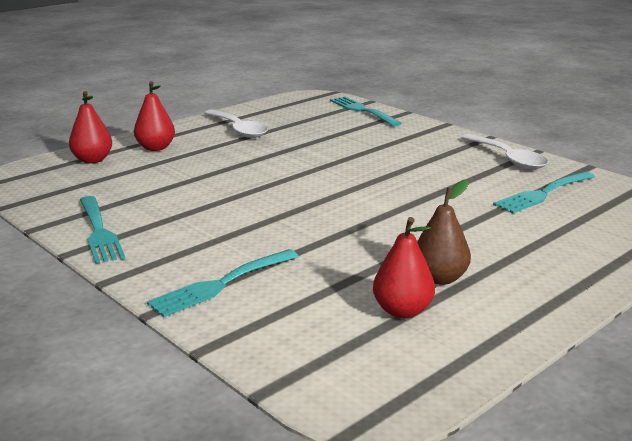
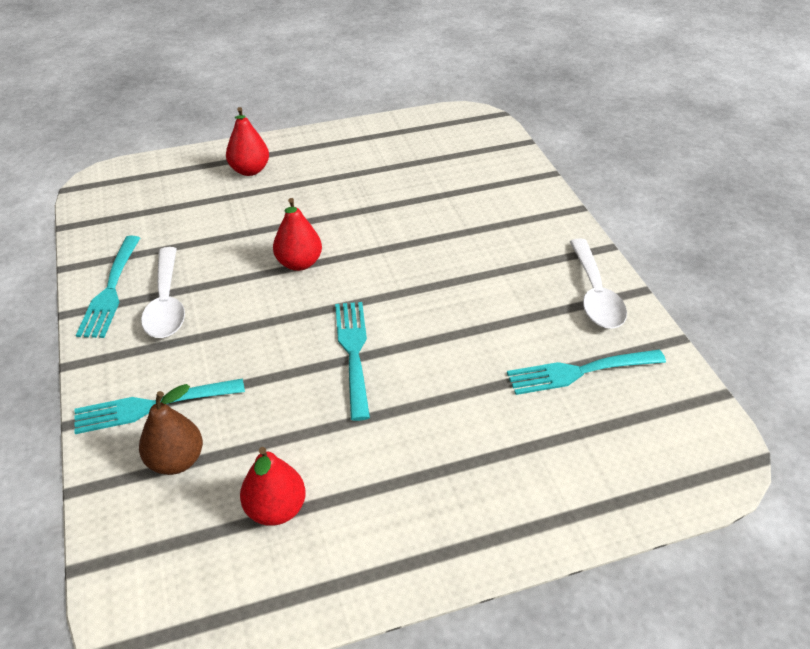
camera: 25 degrees right, 20 degrees up
(92, 160) = (181, 175): red pear -> red pear (299, 263)
(238, 129) = (349, 159): white spoon -> white spoon (166, 303)
(362, 110) = (504, 157): turquoise fork -> turquoise fork (353, 352)
(439, 278) = (350, 474): brown pear -> brown pear (176, 460)

